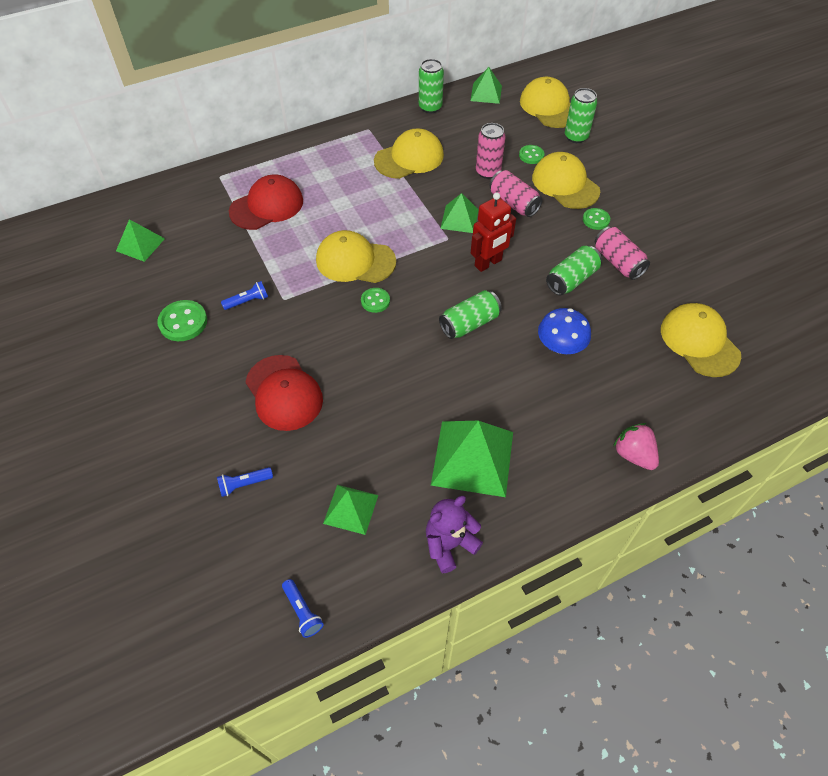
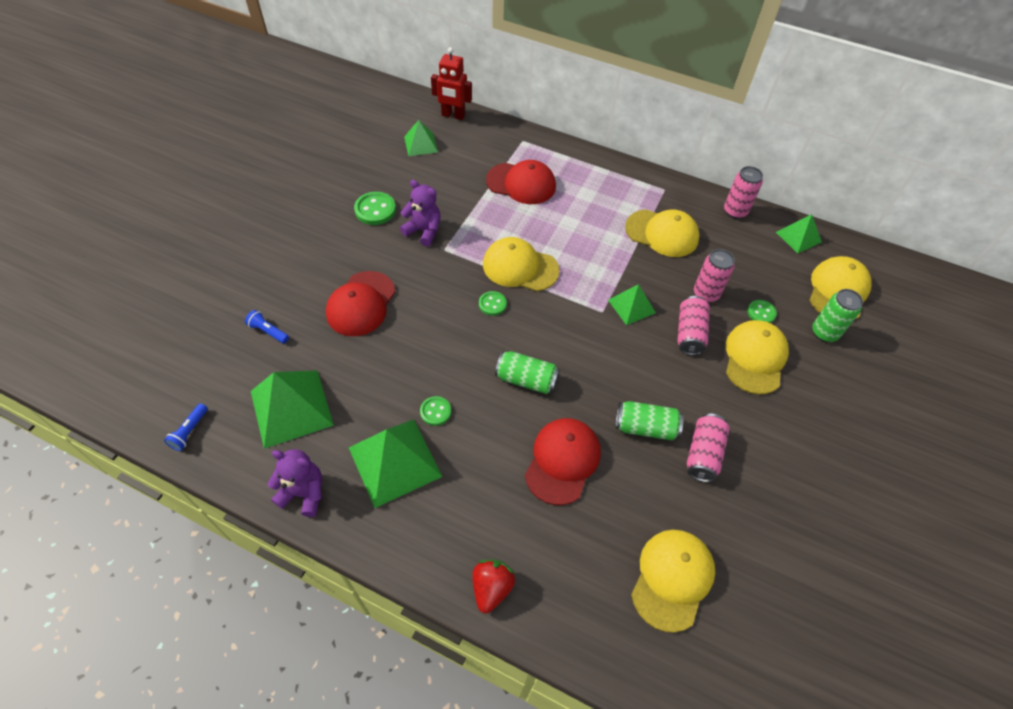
camera: 50 degrees right, 0 degrees up
(247, 301) = (424, 231): blue flashlight -> purple teddy bear
(351, 509) = (291, 408): green pyramid -> green pyramid, size x1.75
(355, 261) = (520, 267): yellow cap -> yellow cap turned 45 degrees counterclockwise
(430, 107) = (735, 211): green can -> pink can
(488, 263) = (603, 355): red robot -> red robot (453, 115)
(560, 346) = (562, 461): blue mushroom -> red cap
(596, 220) = (737, 407): green button -> green button (435, 411)
(633, 455) = (491, 588): pink strawberry -> red strawberry

